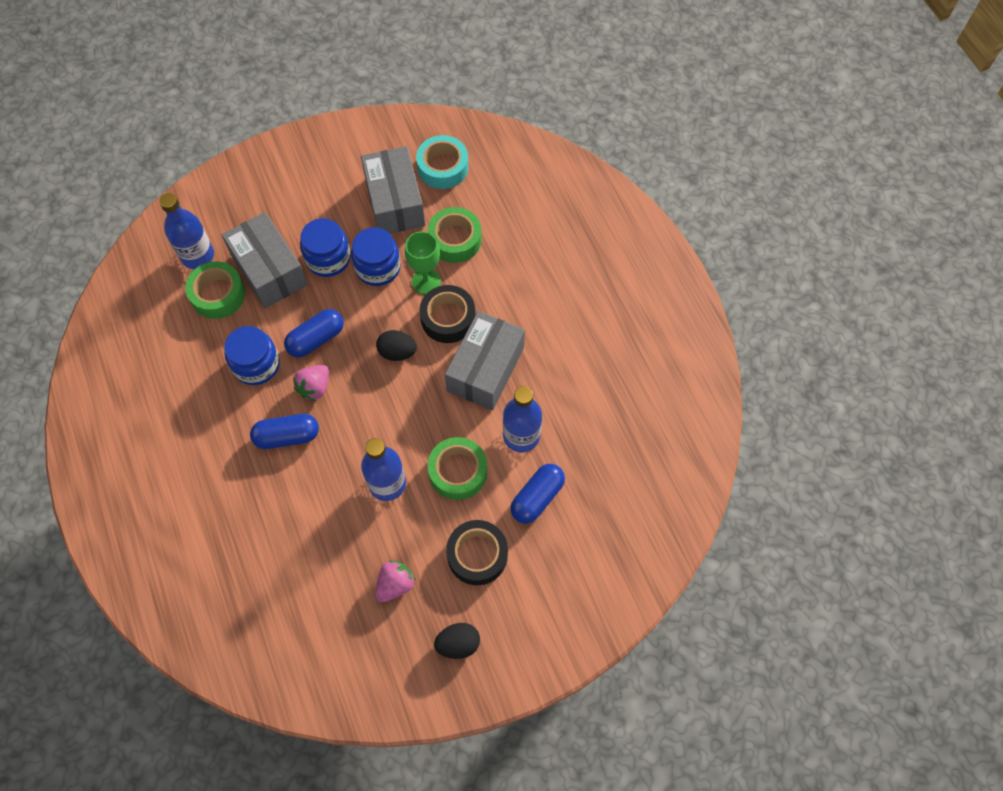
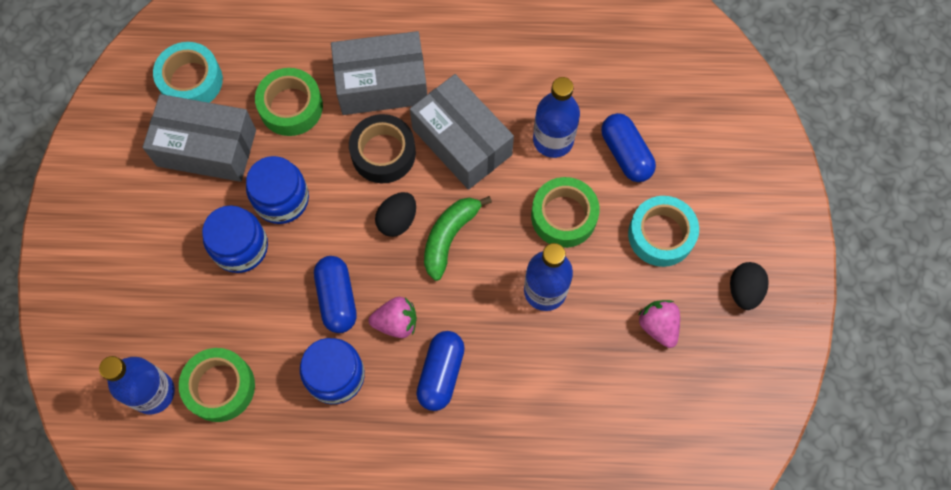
camera: 65 degrees left, 5 degrees up
(269, 270) = (219, 317): grey box -> grey box (382, 84)
(315, 387) = (396, 322): pink strawberry -> pink strawberry turned 60 degrees counterclockwise
(400, 395) = (449, 237): none -> green banana
(426, 281) = (326, 156): green goblet -> none
(477, 555) = (661, 235): black tape -> turquoise tape

